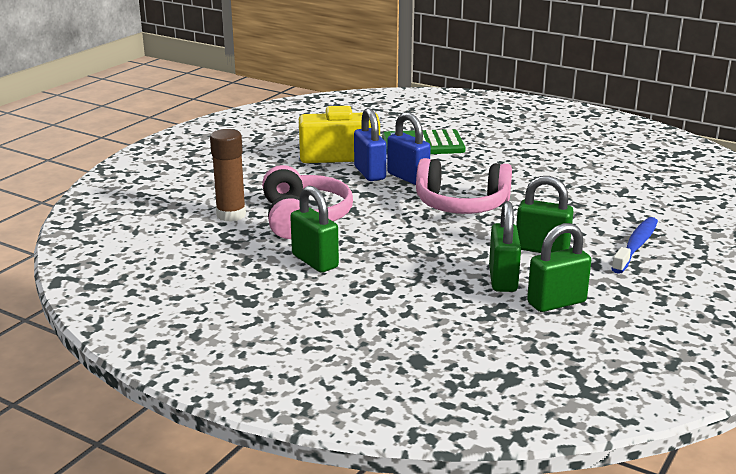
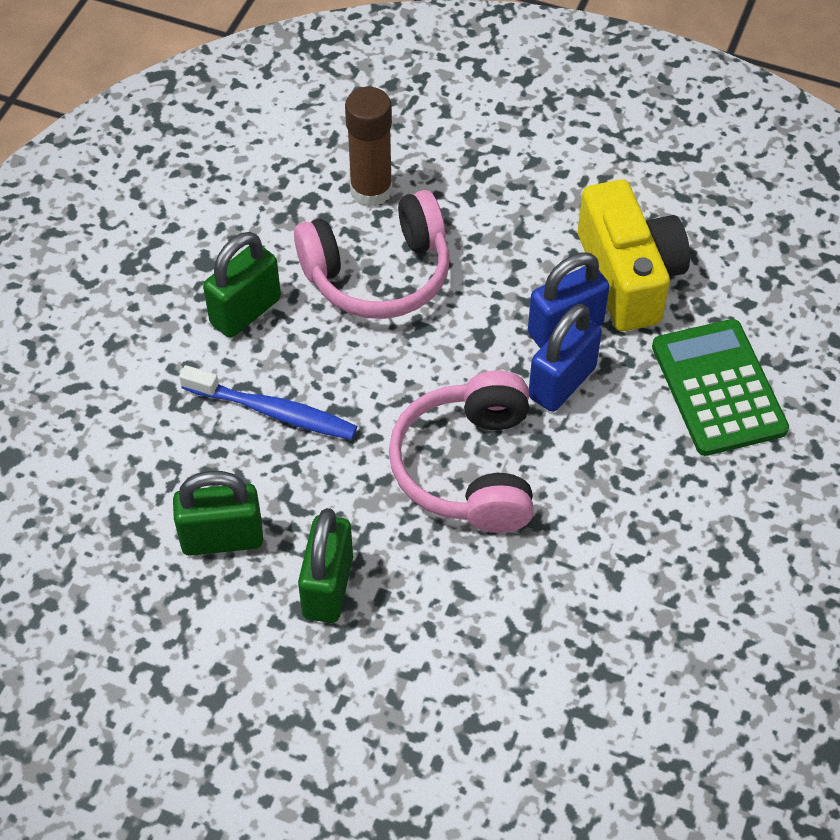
camera: 80 degrees right, 30 degrees up
(556, 302) = (162, 608): green padlock -> none
(636, 246) = (362, 725): blue toothbrush -> blue toothbrush (274, 412)

